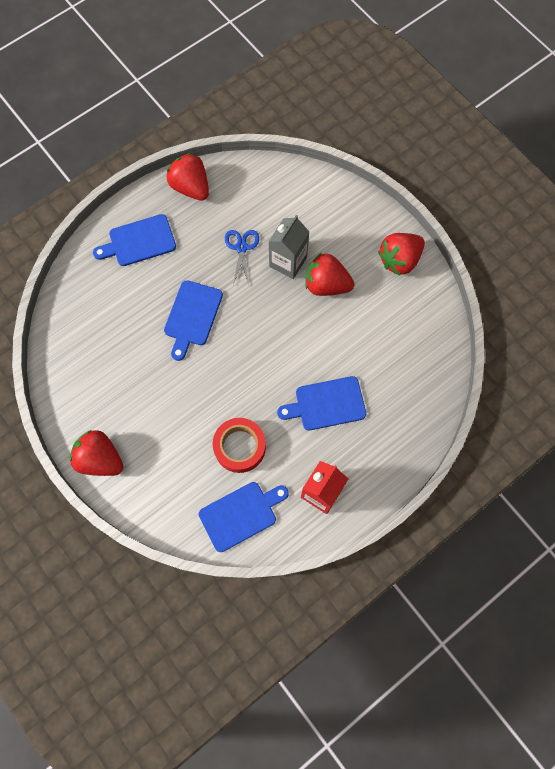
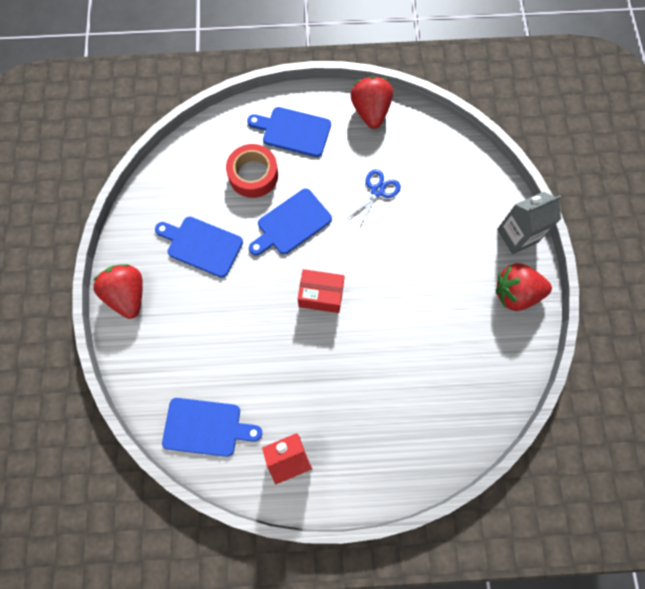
camera: 35 degrees right, 0 degrees up
(239, 447) = (248, 366): red tape -> red tape (253, 175)
(256, 356) = (321, 295): none -> red box
(288, 262) = (409, 229): grey carton -> grey carton (517, 235)
(326, 285) = (430, 272): red strawberry -> none
(326, 404) = (352, 381): blue cutting board -> blue cutting board (202, 245)

